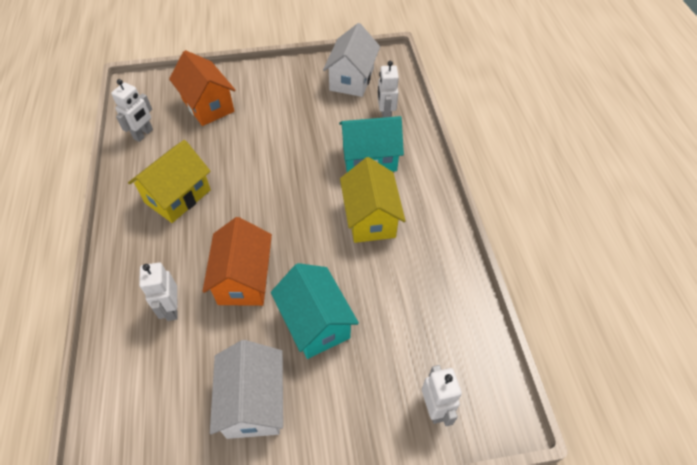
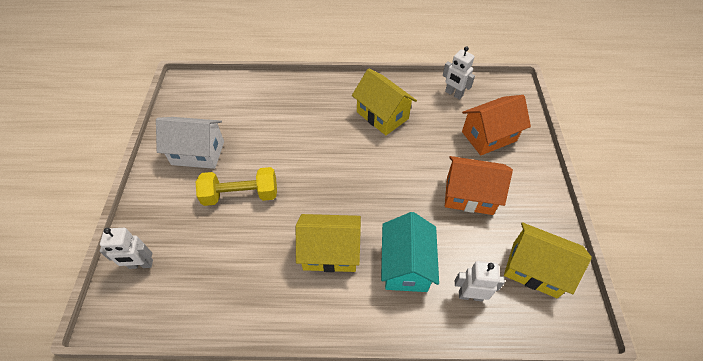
camera: 100 degrees right, 0 degrees up
(172, 309) = (282, 112): white robot -> none
(244, 279) = (293, 153): orange house -> orange house (469, 195)
(315, 323) = (241, 195): turquoise house -> yellow dumbbell
(351, 79) = (534, 269): white house -> yellow house

